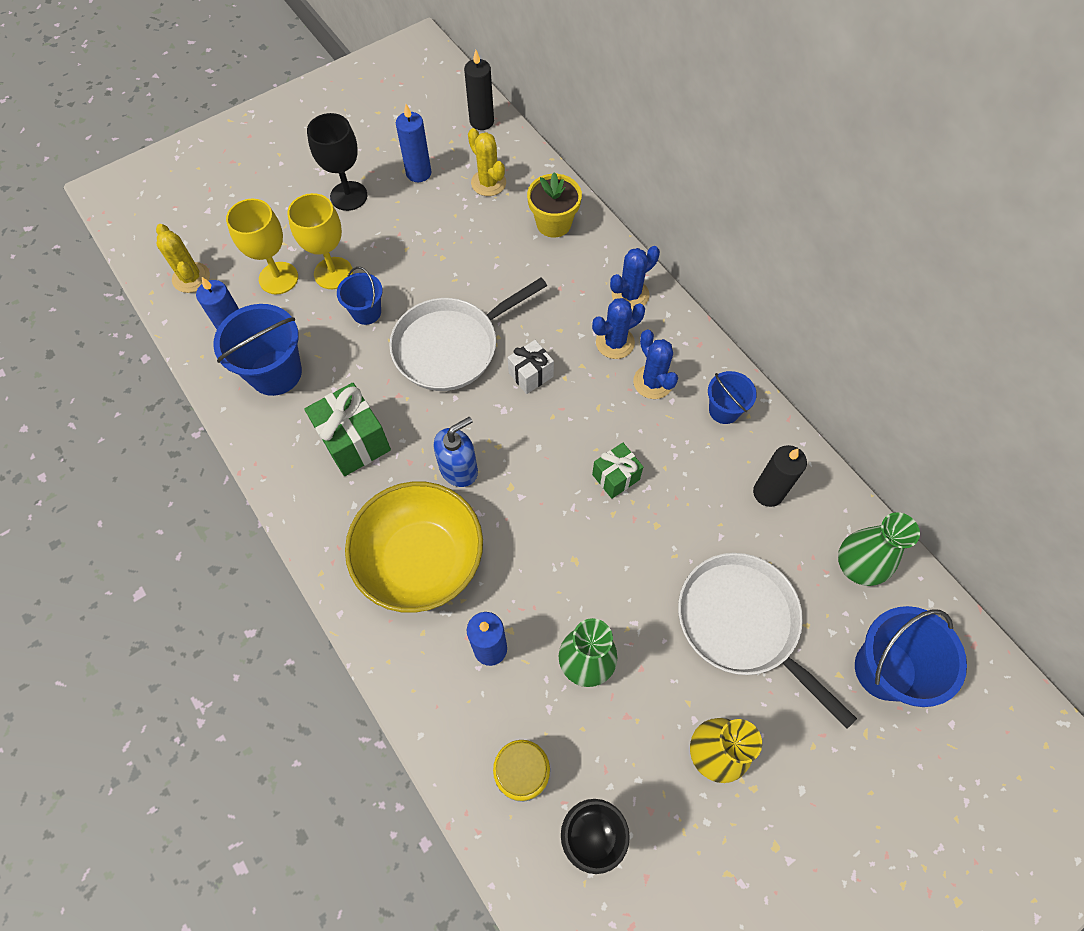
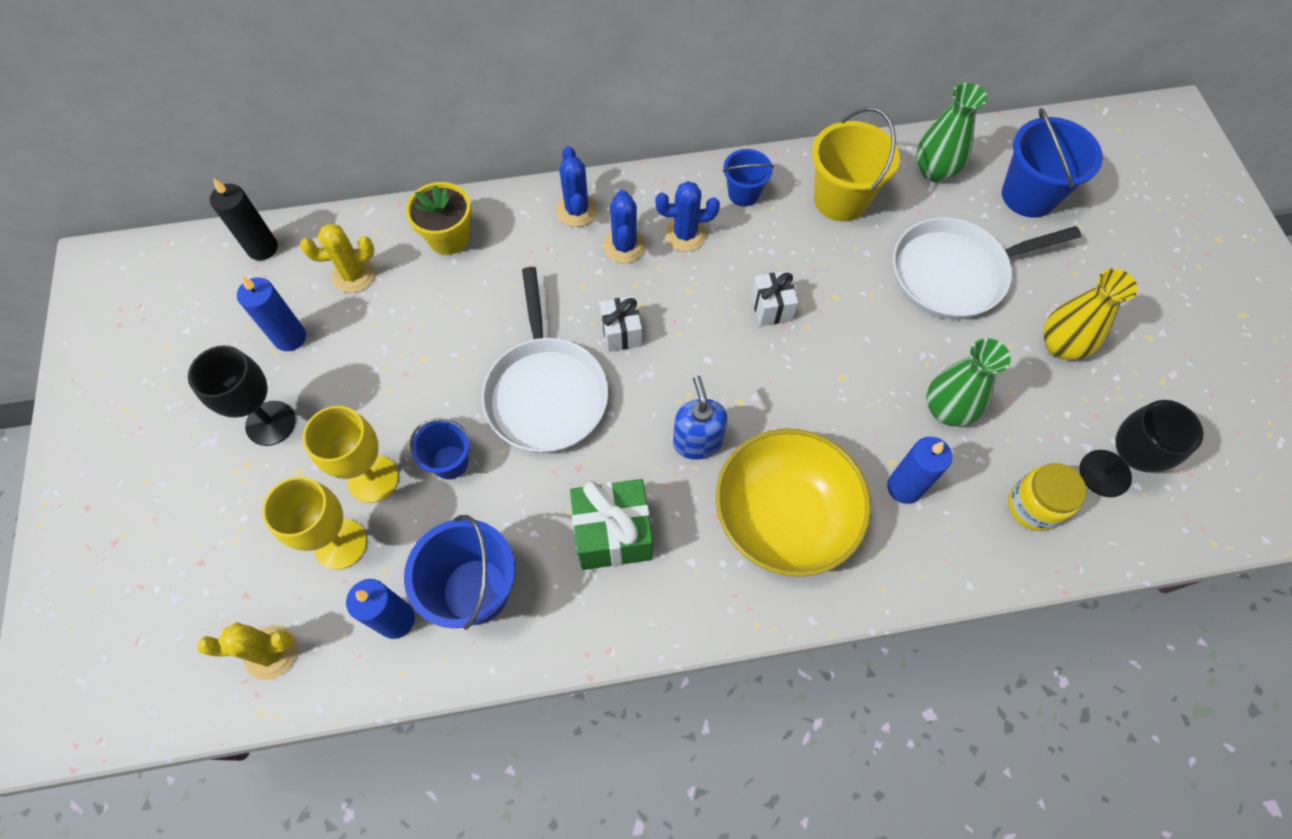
camera: 65 degrees left, 0 degrees up
(616, 477) = (771, 308): green gift -> white gift
(768, 493) = (840, 199): black candle -> yellow bucket

